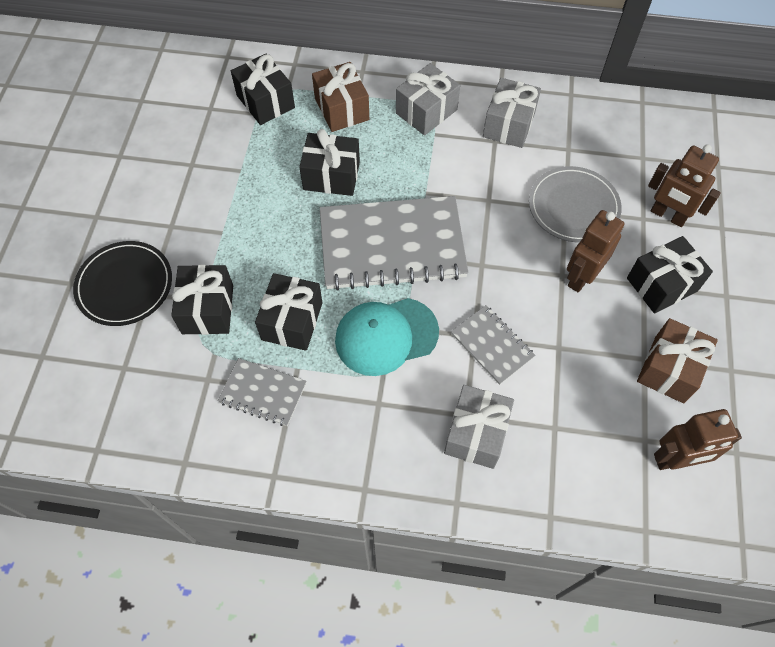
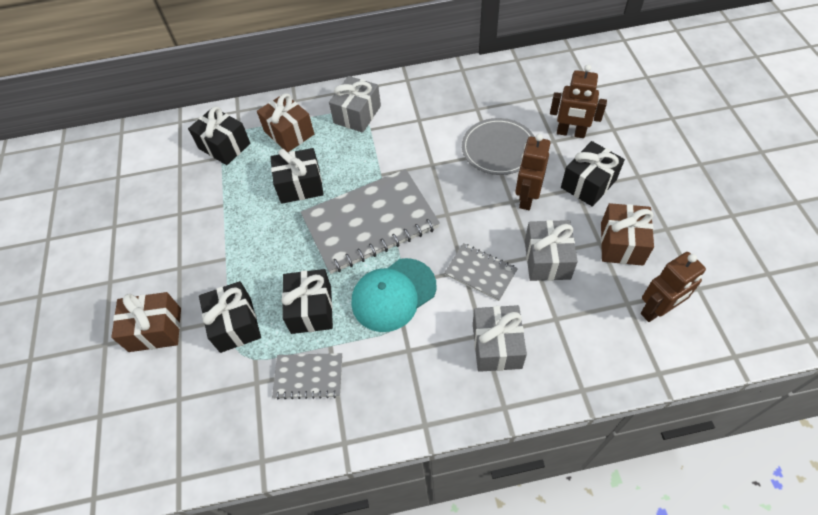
camera: 15 degrees left, 5 degrees down
(125, 285) = (155, 329): black plate -> brown gift
(508, 125) = (424, 105): grey gift -> grey gift (547, 259)

